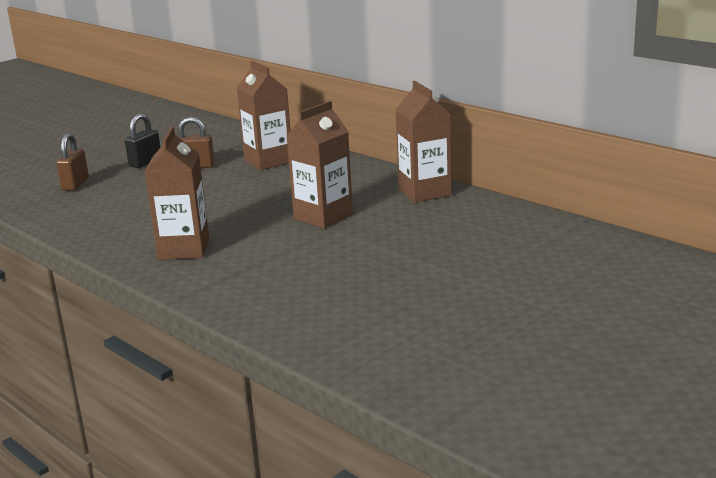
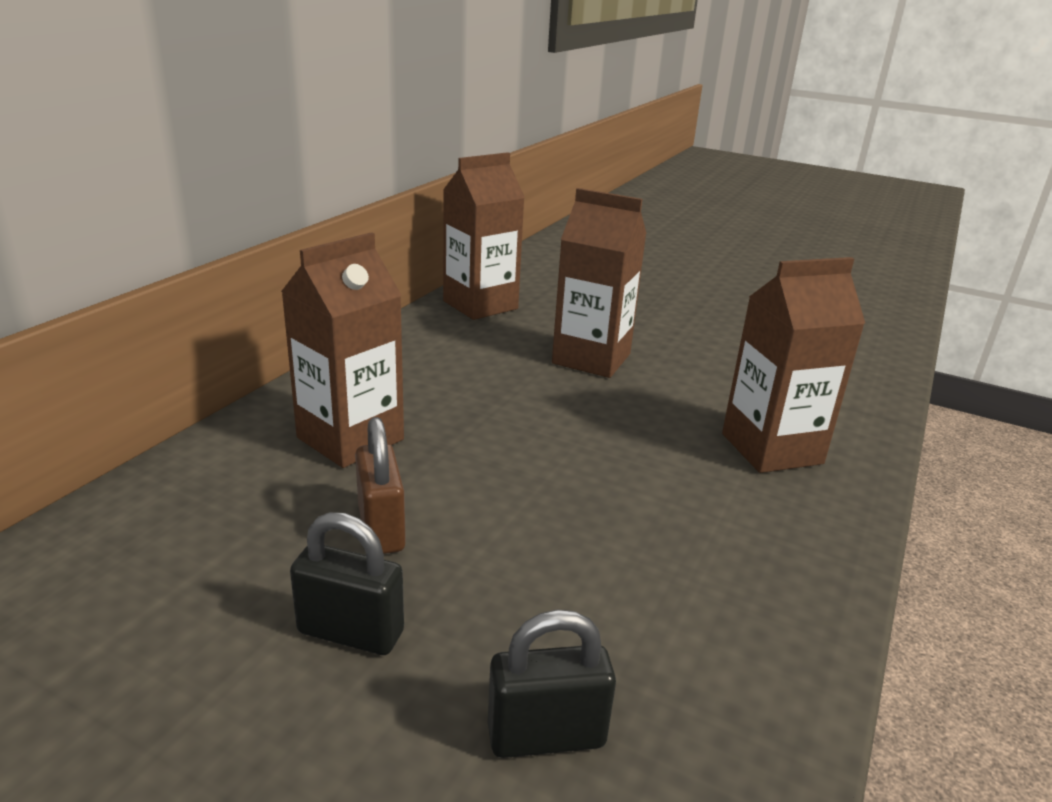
camera: 110 degrees left, 5 degrees up
(75, 184) = (546, 736): brown padlock -> black padlock

